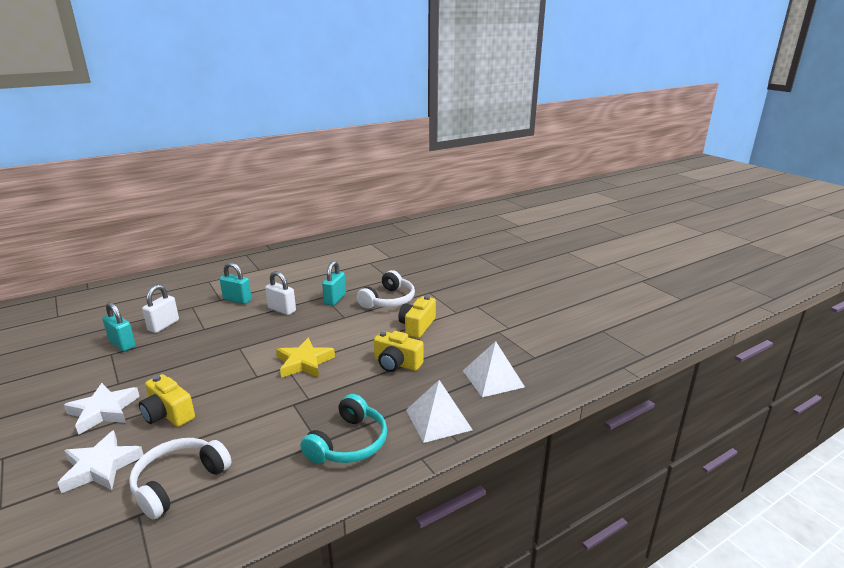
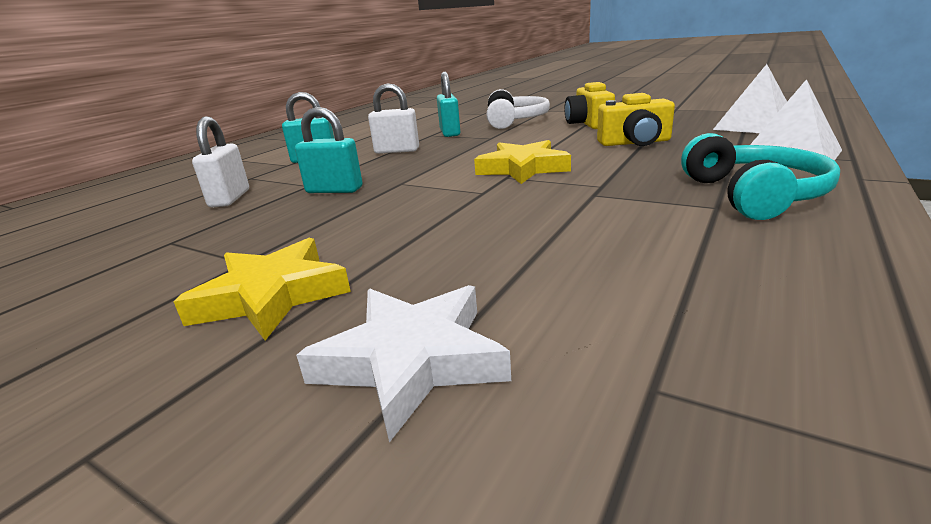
camera: 25 degrees left, 0 degrees up
(103, 411) = (272, 296): white star -> yellow star
(122, 344) = (178, 229): turquoise padlock -> turquoise padlock (334, 190)
(168, 414) = (417, 258): yellow camera -> none
(179, 482) = (622, 314): white headphones -> none

